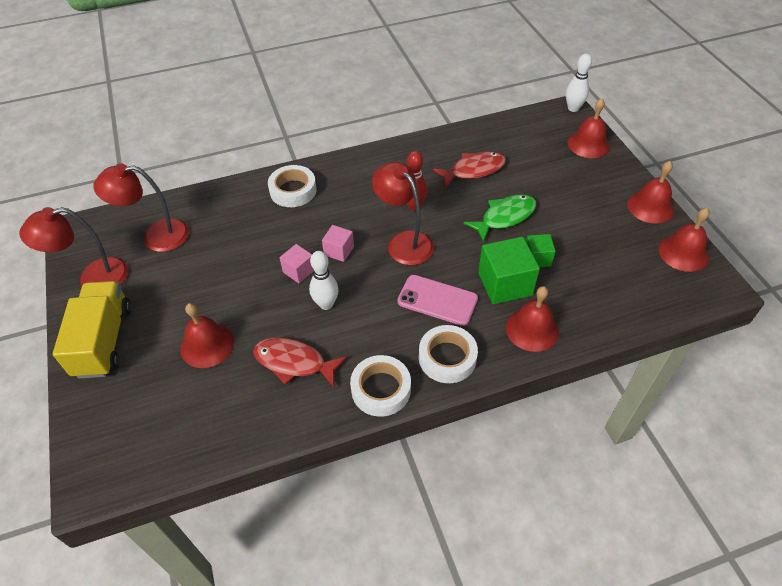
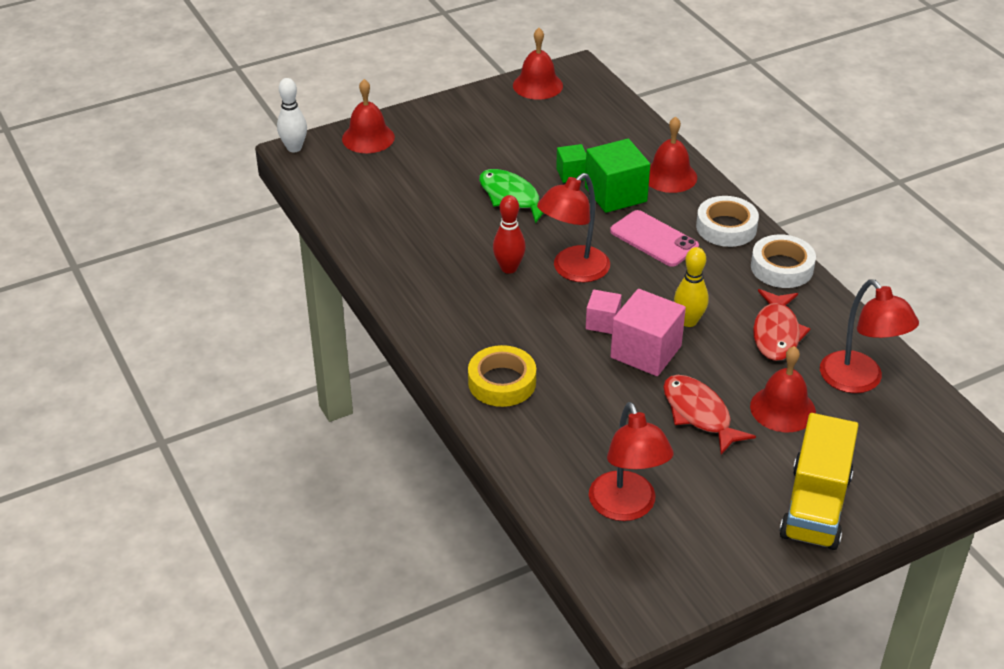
camera: 100 degrees left, 10 degrees down
(93, 278) = (723, 553): red lamp -> red lamp (859, 381)
(104, 341) = (815, 506): yellow truck -> yellow truck turned 60 degrees counterclockwise
(293, 190) = (502, 382): white tape -> yellow tape
(299, 271) = (646, 352): pink cube -> pink cube, size x1.79
(326, 304) = (688, 321): white bowling pin -> yellow bowling pin
(437, 300) = (654, 239): pink phone -> pink phone turned 60 degrees counterclockwise
(473, 170) = (431, 224): red fish -> red fish (699, 414)
(650, 207) = (473, 100): red bell -> none

